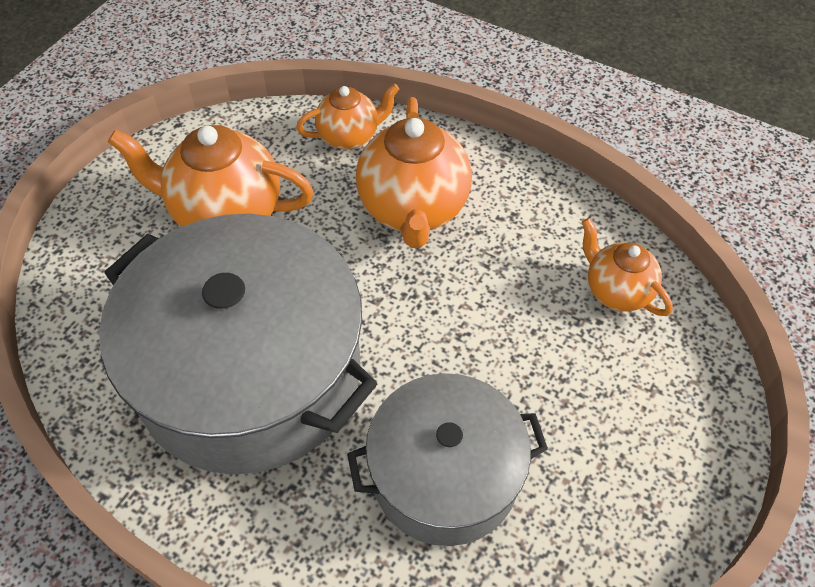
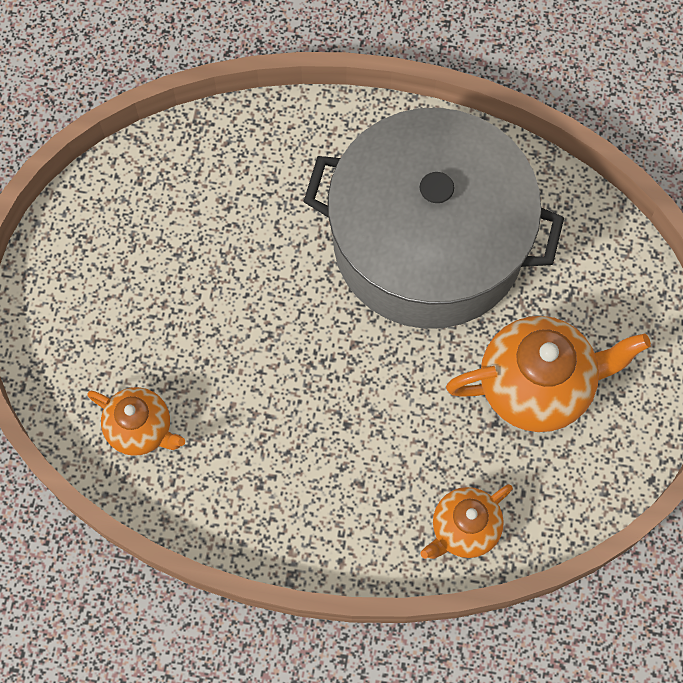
camera: 160 degrees right, 15 degrees up
(413, 209) = (360, 456): orange teapot -> none
(445, 475) = (242, 215): grey pot -> none

